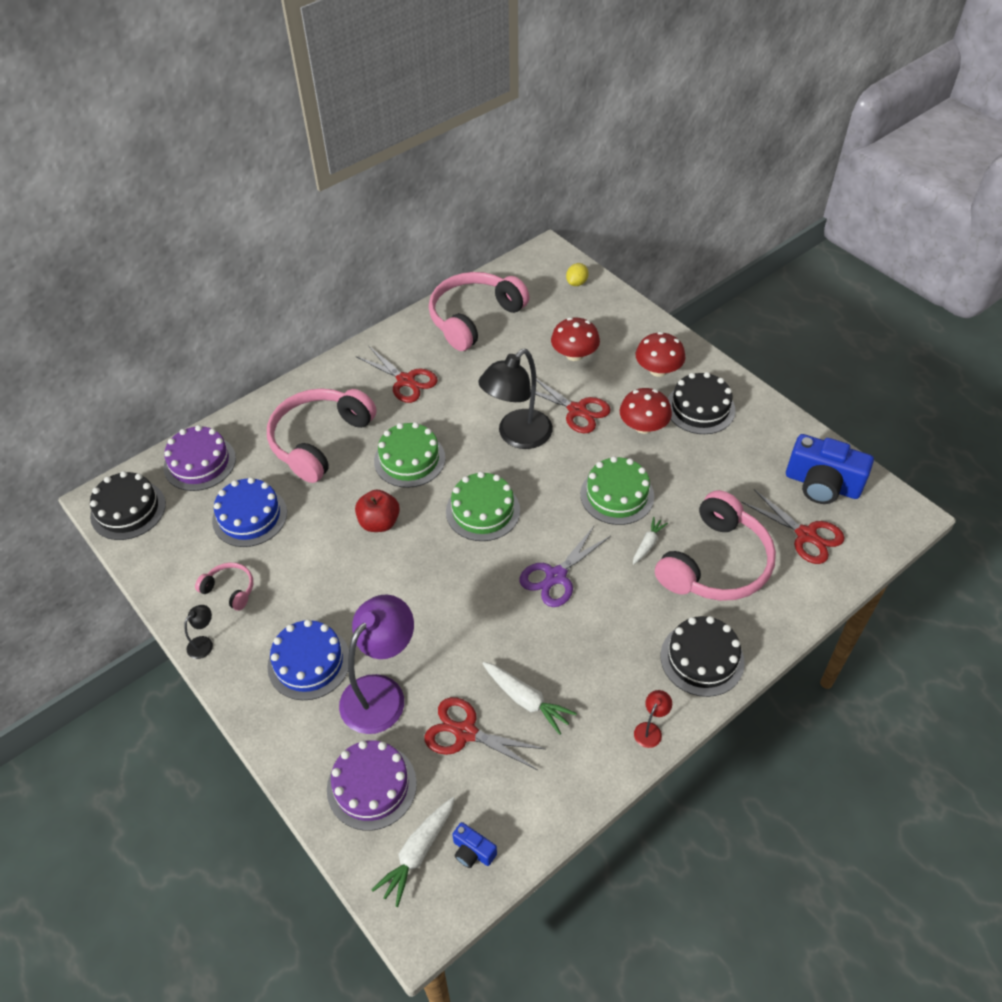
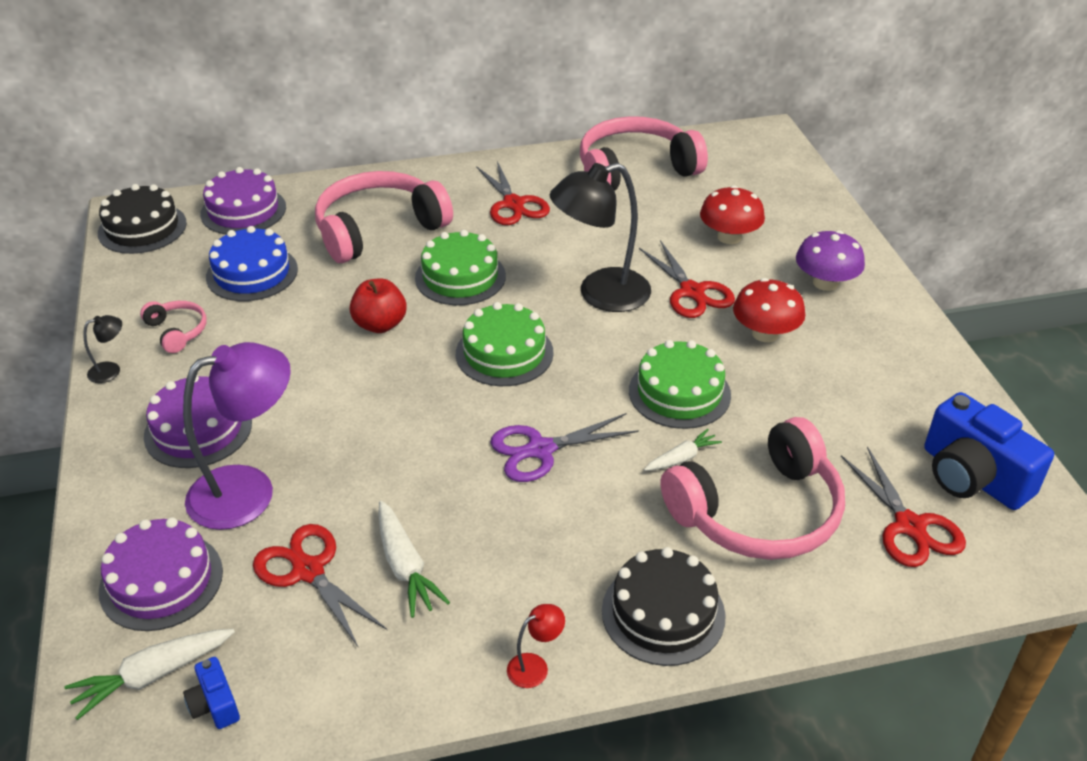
camera: 25 degrees right, 10 degrees down
(309, 662) = (198, 429): blue cake -> purple cake
(577, 283) = (782, 170): yellow lemon -> none
(658, 370) = (825, 283): red mushroom -> purple mushroom
(700, 408) = (854, 338): black cake -> none

